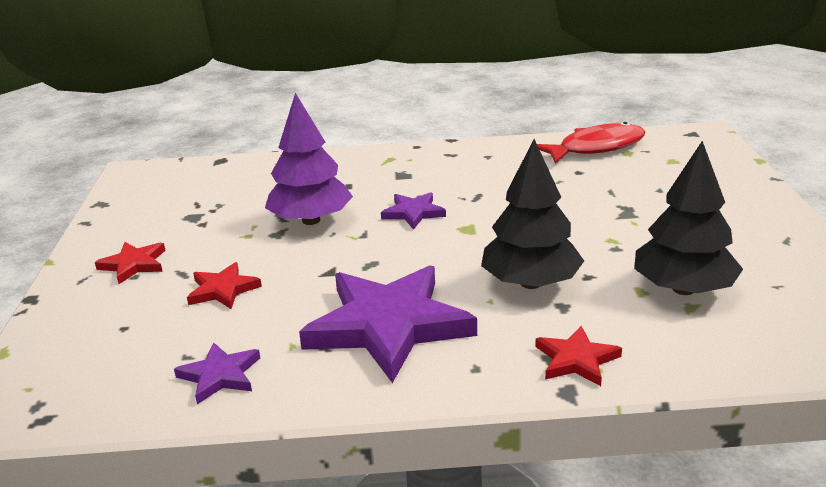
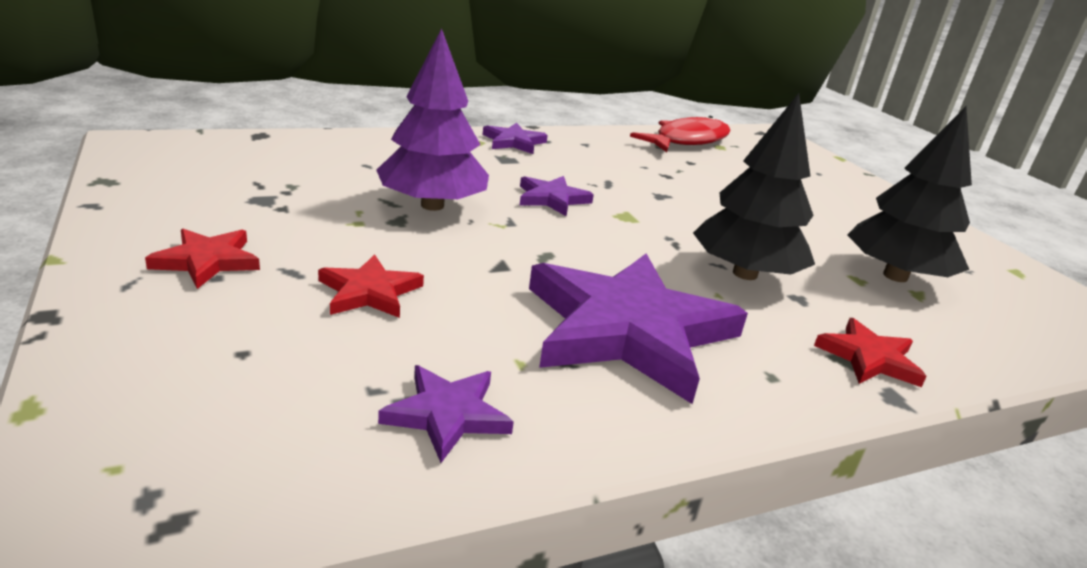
camera: 25 degrees left, 0 degrees up
(421, 157) = (513, 142): none -> purple star

